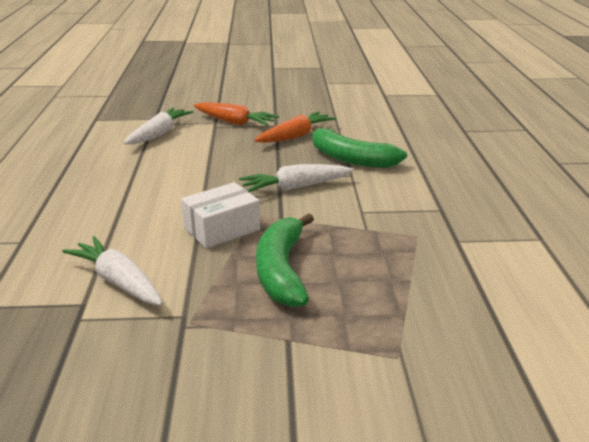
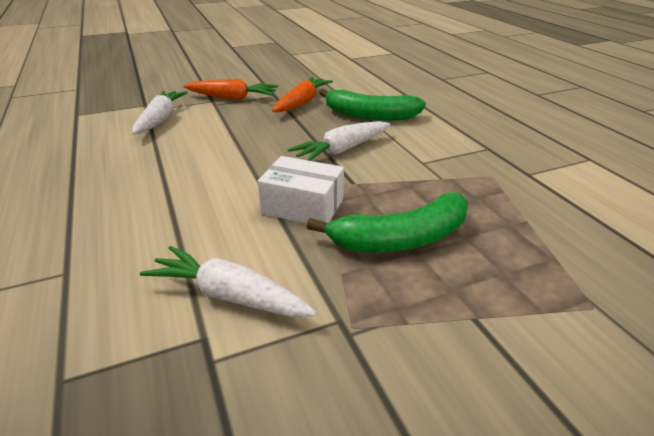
camera: 20 degrees left, 5 degrees up
(222, 229) = (303, 206): white box -> white box turned 75 degrees clockwise
(282, 270) = (401, 239): green banana -> green banana turned 90 degrees counterclockwise

